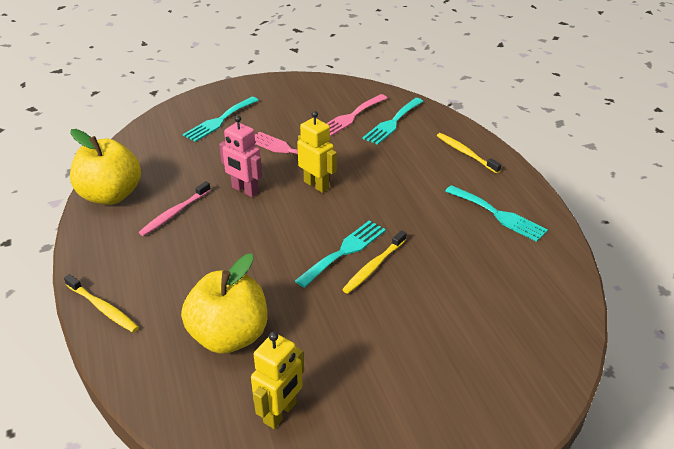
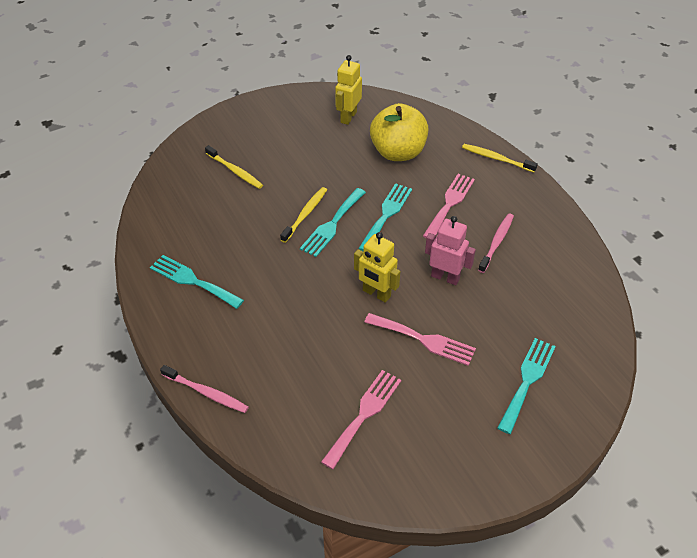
camera: 170 degrees right, 10 degrees up
(111, 195) = (569, 254): yellow apple -> none
(199, 258) = (449, 204): none -> pink fork
(392, 123) = (308, 410): turquoise fork -> turquoise fork (386, 214)
(465, 153) = (217, 365): yellow toothbrush -> yellow toothbrush (235, 171)
(472, 139) = (206, 393): none -> pink toothbrush

